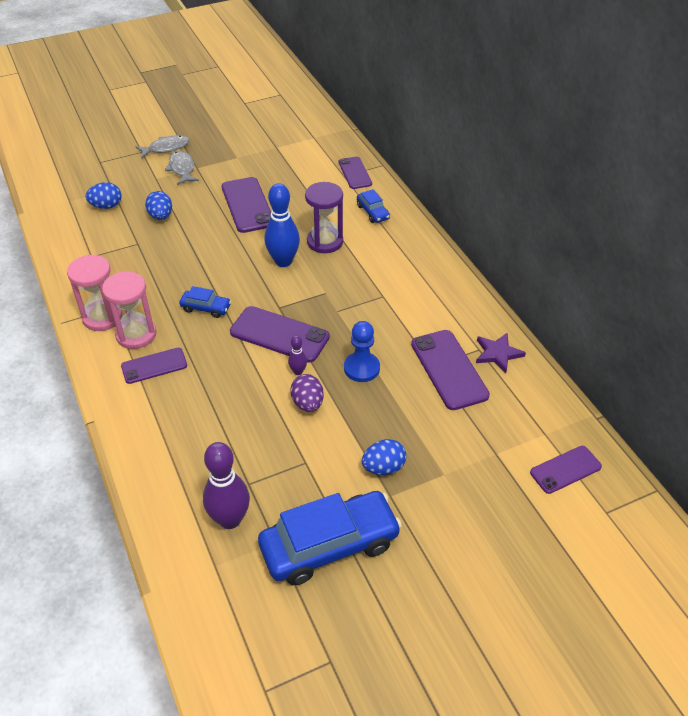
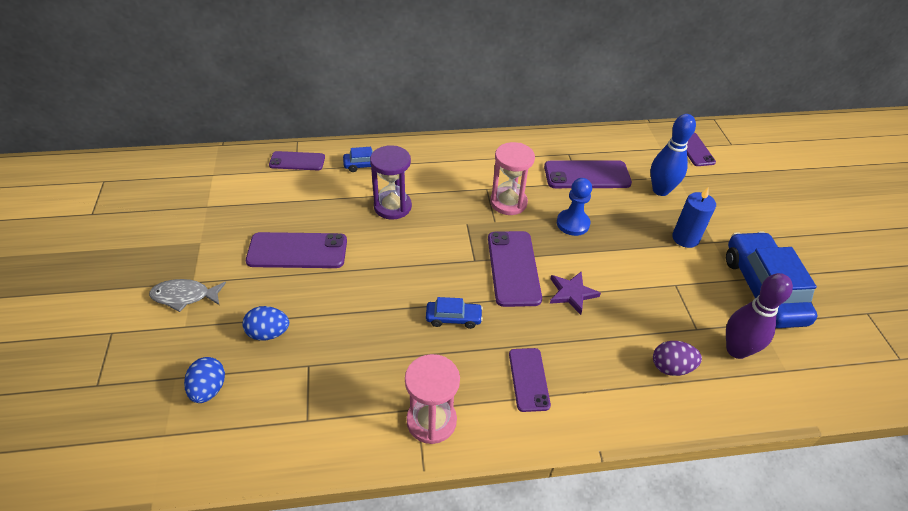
camera: 75 degrees left, 0 degrees up
(136, 334) = (473, 389): pink hourglass -> pink hourglass (508, 202)
(166, 148) = (125, 305): grey fish -> none
(206, 308) = (453, 318): blue car -> blue car turned 60 degrees clockwise
(279, 334) = (513, 268): purple phone -> purple phone turned 45 degrees counterclockwise
(283, 261) = (407, 242): blue bowling pin -> blue bowling pin (660, 190)
(298, 371) = (566, 265): purple bowling pin -> none
(307, 403) = (607, 268): purple egg -> purple egg (671, 367)
(383, 467) = (685, 238): blue egg -> blue candle
(497, 354) = (576, 146): purple star -> purple star (572, 293)

